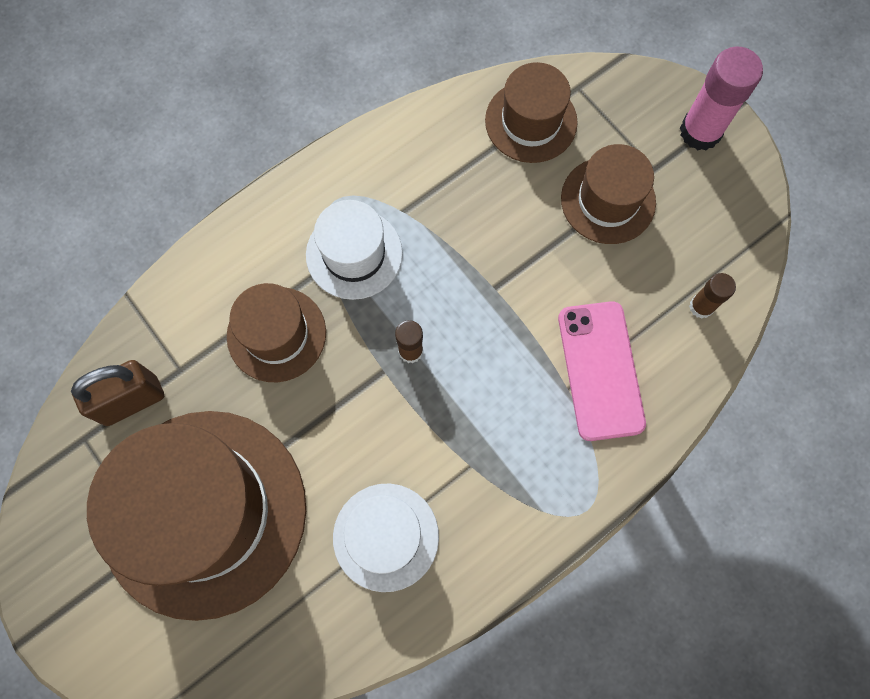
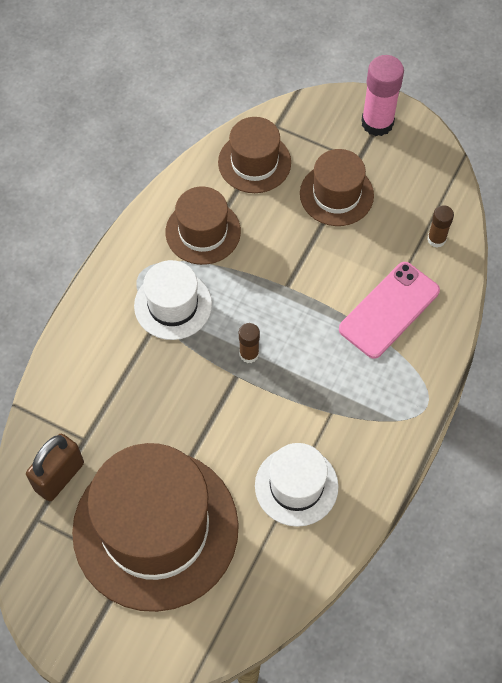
camera: 25 degrees left, 10 degrees down
(276, 334) = (144, 384): brown hat -> brown hat (203, 232)
(600, 370) = (389, 310): pink phone -> pink phone turned 75 degrees clockwise

